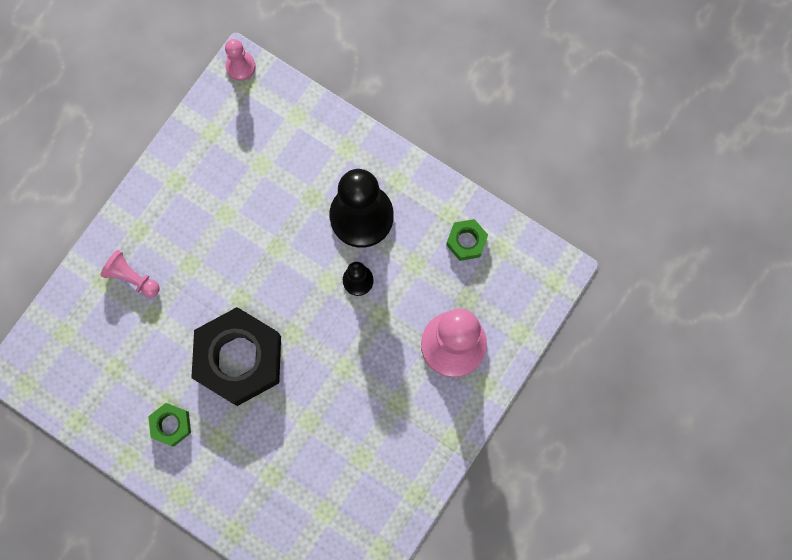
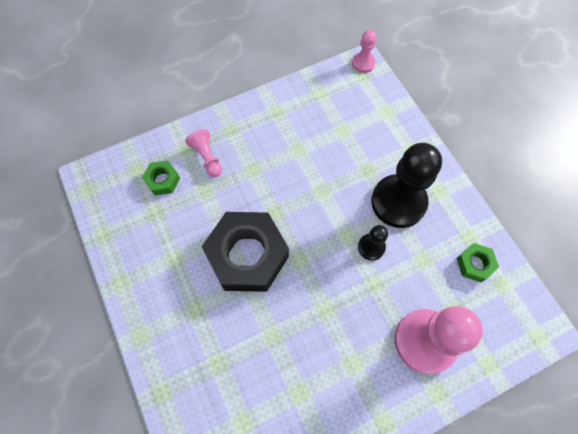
camera: 30 degrees right, 10 degrees down
(171, 425) = (167, 276): green nut -> green nut (162, 180)

